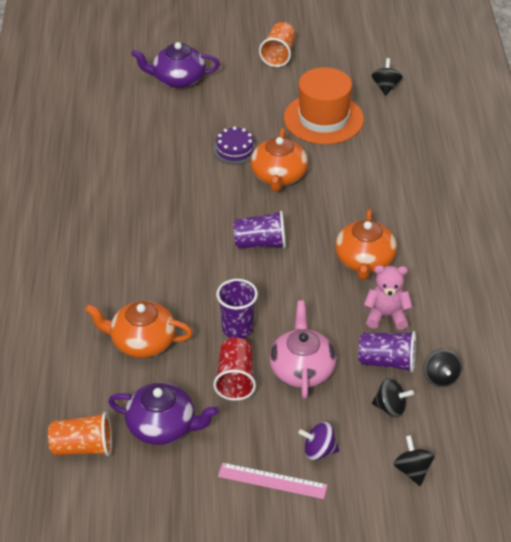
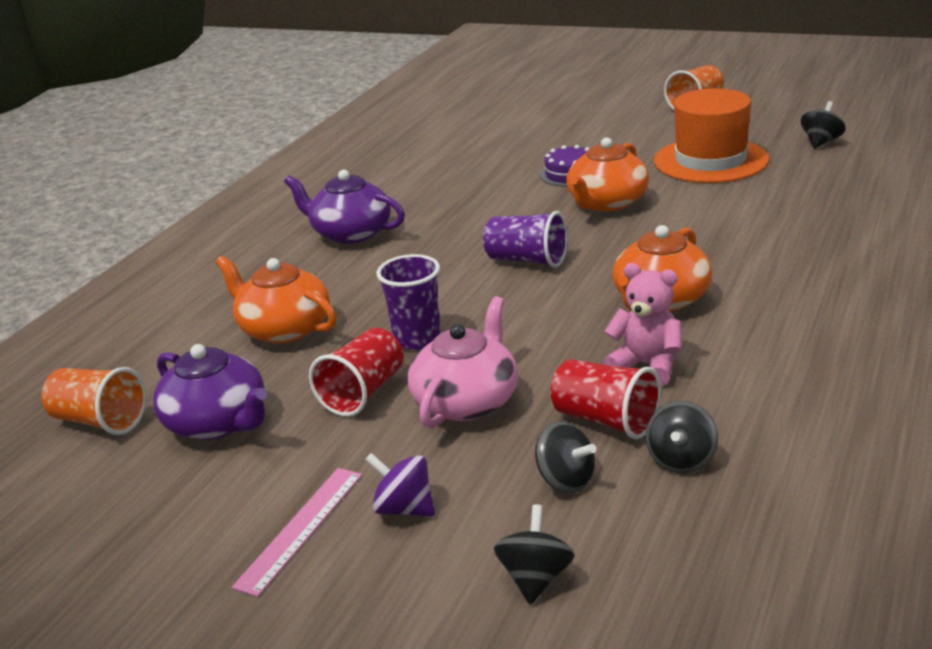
camera: 30 degrees right, 15 degrees down
(178, 79) = (554, 113): purple teapot -> purple teapot (350, 233)
(272, 481) = (300, 528): pink ruler -> pink ruler turned 75 degrees clockwise
(387, 362) = (605, 420): purple cup -> red cup

